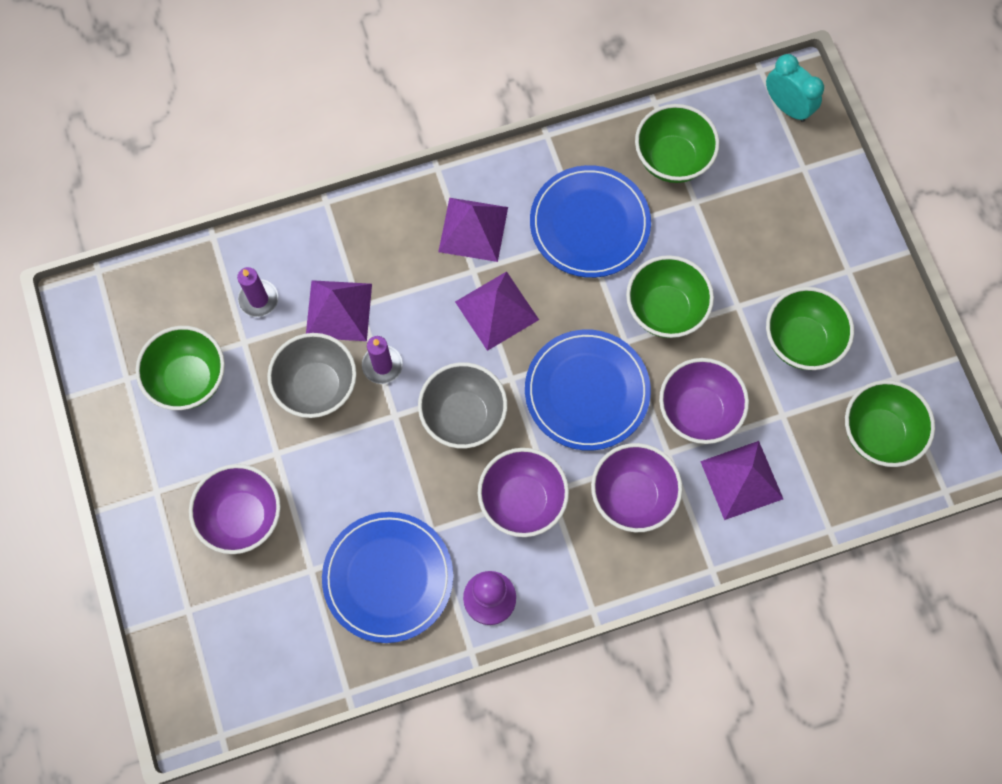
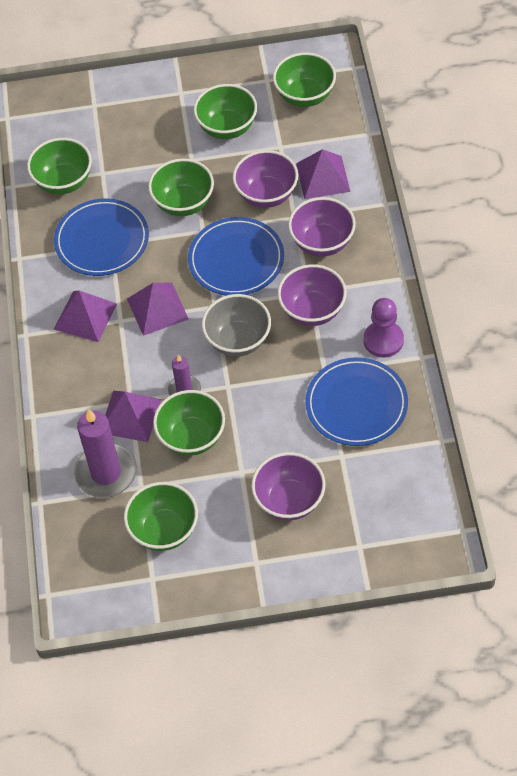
camera: 75 degrees left, 15 degrees down
(258, 299) = (106, 473): purple candle -> purple candle, size x1.83
(317, 387) = (192, 437): grey bowl -> green bowl
(787, 106) = (42, 107): turquoise clock -> none

